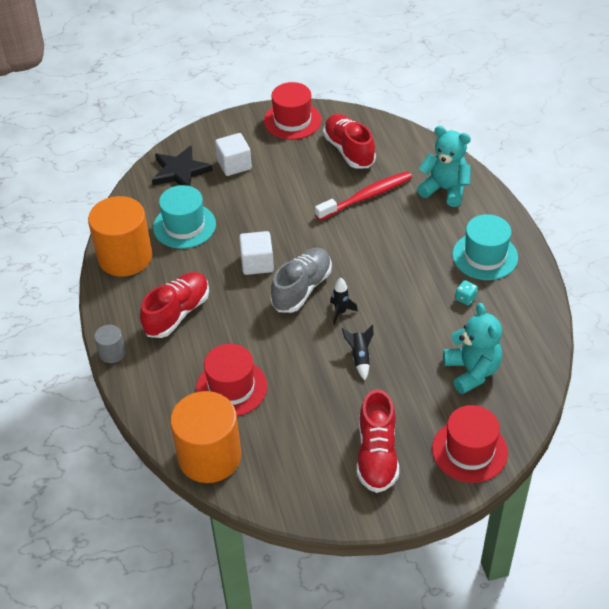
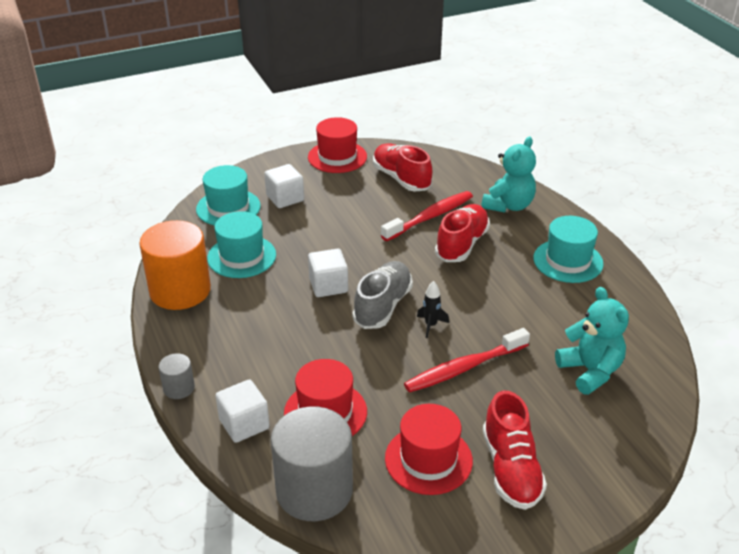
camera: 10 degrees left, 10 degrees down
(162, 392) = (244, 424): none -> white cube
(177, 313) = (248, 341): red shoe -> red shoe (462, 244)
(180, 171) = (228, 208): black star -> turquoise hat
(209, 456) = (314, 490): orange cylinder -> grey cylinder
(360, 357) = (464, 368): black rocket -> red toothbrush
(445, 189) = (508, 205): turquoise teddy bear -> turquoise teddy bear turned 105 degrees clockwise
(465, 298) = (560, 301): turquoise dice -> none
(469, 450) = (614, 453): red hat -> red hat (428, 459)

